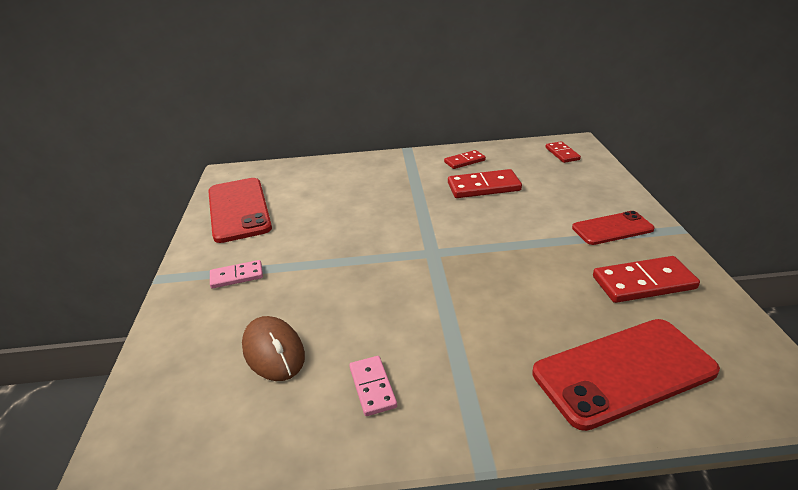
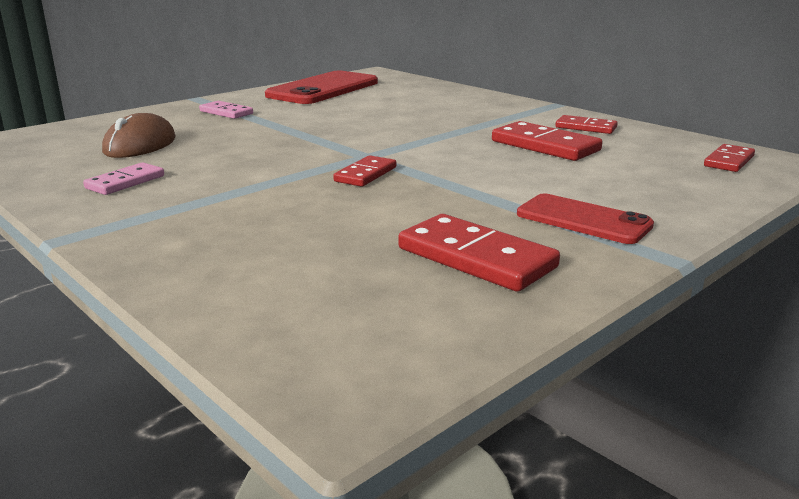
camera: 50 degrees right, 10 degrees down
(472, 267) = (366, 174): none -> red domino
(623, 372) = (261, 276): red phone -> none

